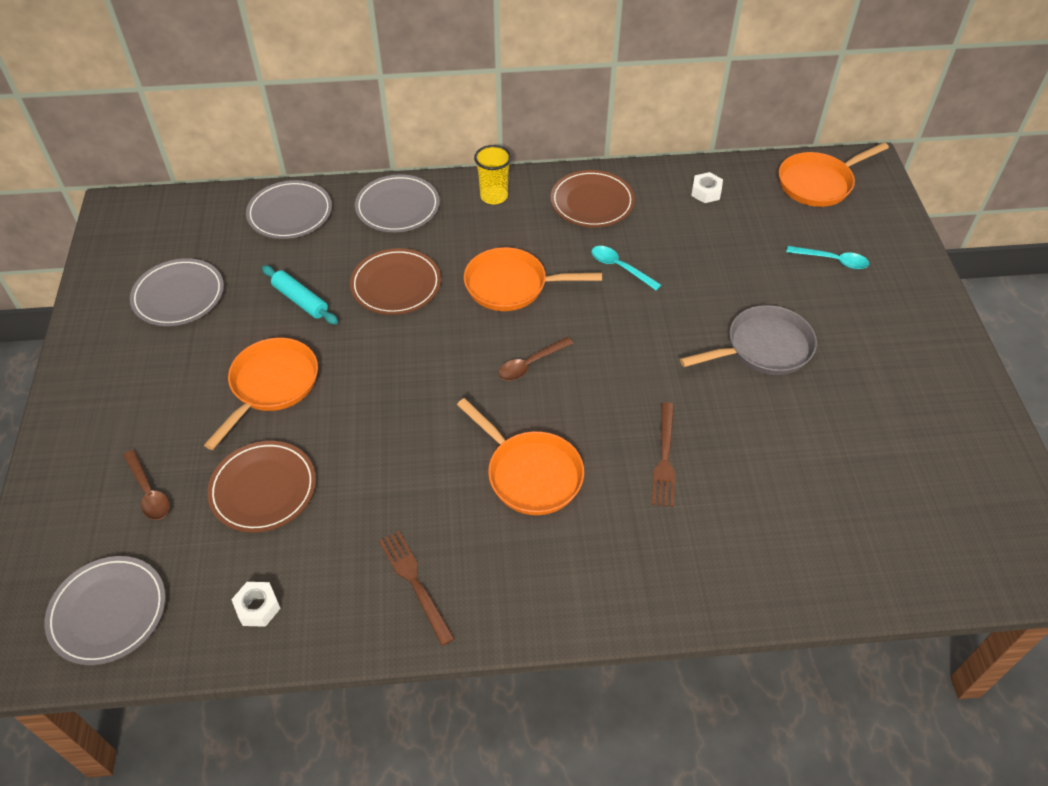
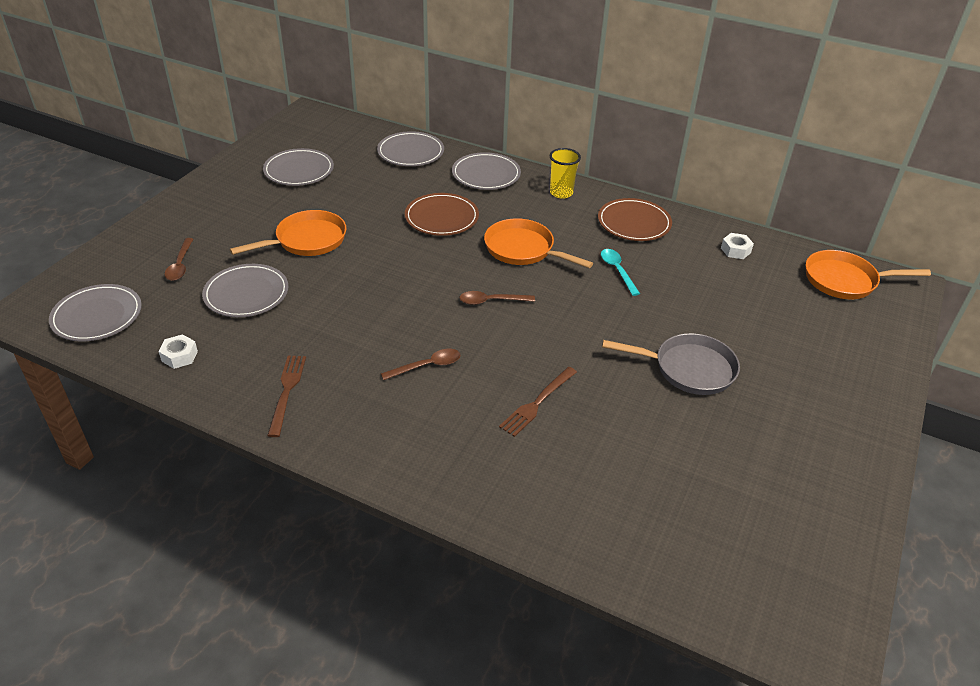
camera: 30 degrees right, 10 degrees down
(263, 489) = (246, 294): brown plate -> grey plate
(300, 300) = (370, 202): turquoise rolling pin -> none
(530, 474) = (427, 366): orange pan -> brown spoon
(832, 260) = (808, 336): turquoise spoon -> none

